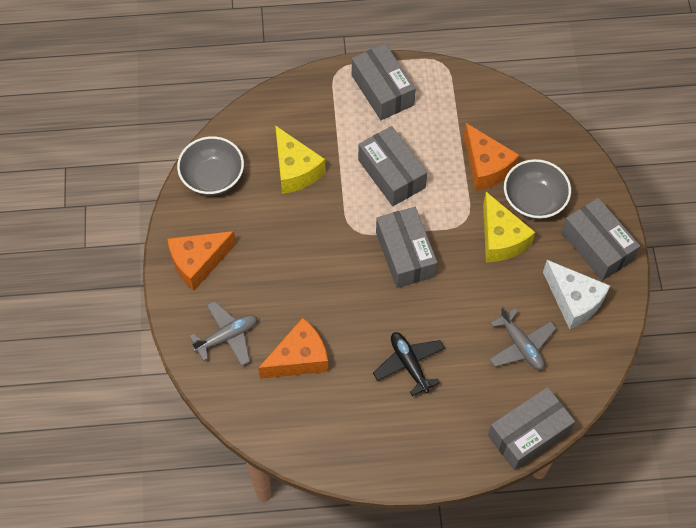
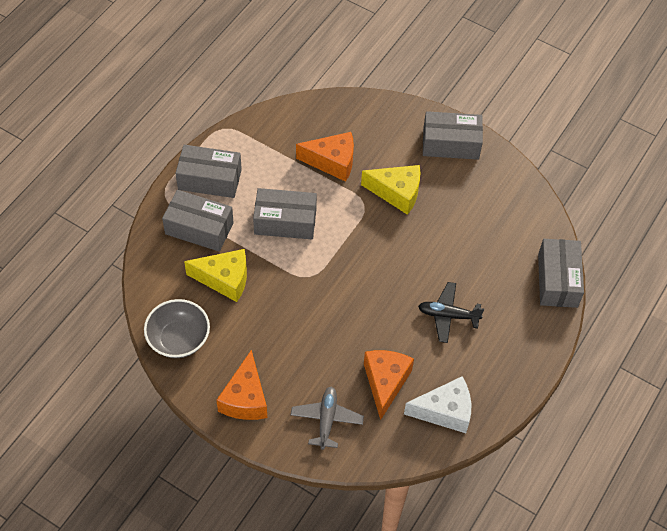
camera: 55 degrees left, 5 degrees down
(405, 254) = (358, 258): grey box -> grey box (199, 228)
(520, 345) = (488, 239): grey plane -> none
(534, 200) = (384, 154): grey bowl -> none
(574, 301) = (480, 185): white cheese -> white cheese (445, 411)

